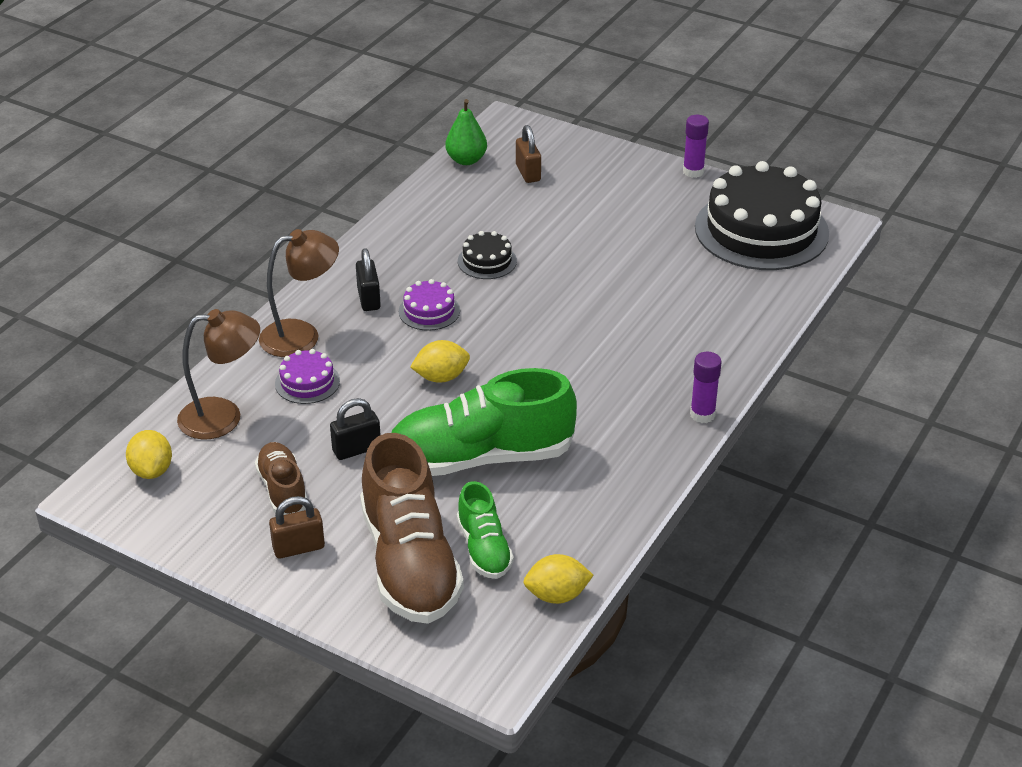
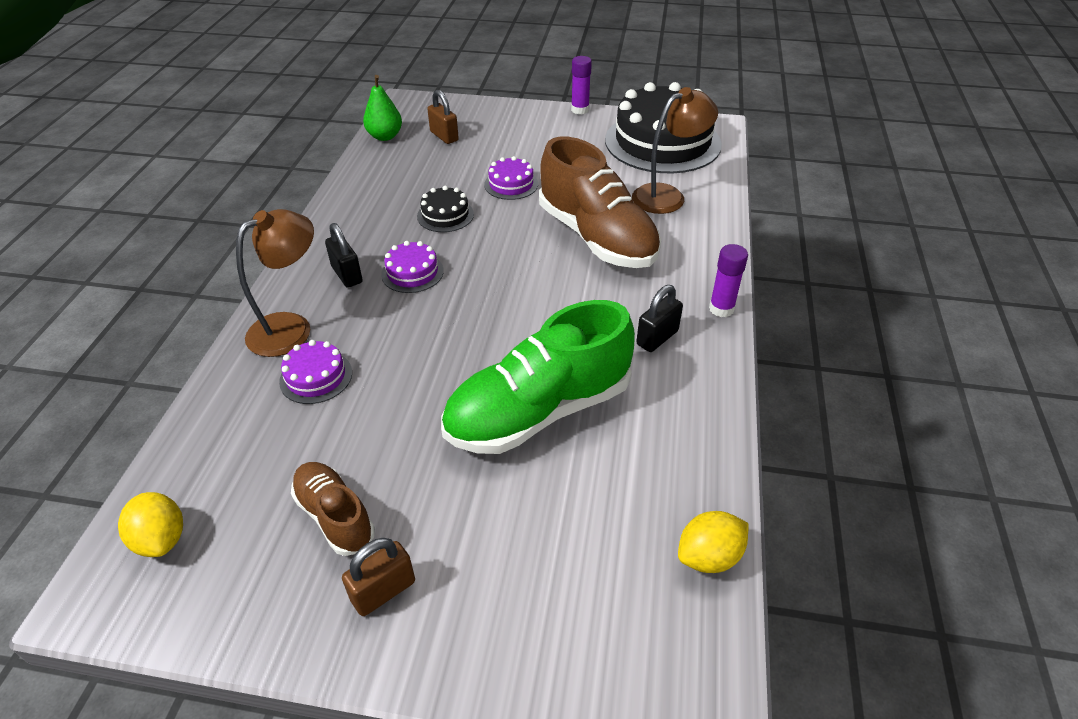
camera: 20 degrees left, 5 degrees up
(223, 417) = (233, 443): brown lamp -> brown lamp (667, 195)
(356, 449) = (401, 439): black padlock -> black padlock (657, 338)
(410, 563) = (525, 568): brown shoe -> brown shoe (597, 237)
(441, 377) = (455, 335): yellow lemon -> none
(484, 549) = (598, 521): green shoe -> none
(569, 243) = (511, 184): none -> purple cake

